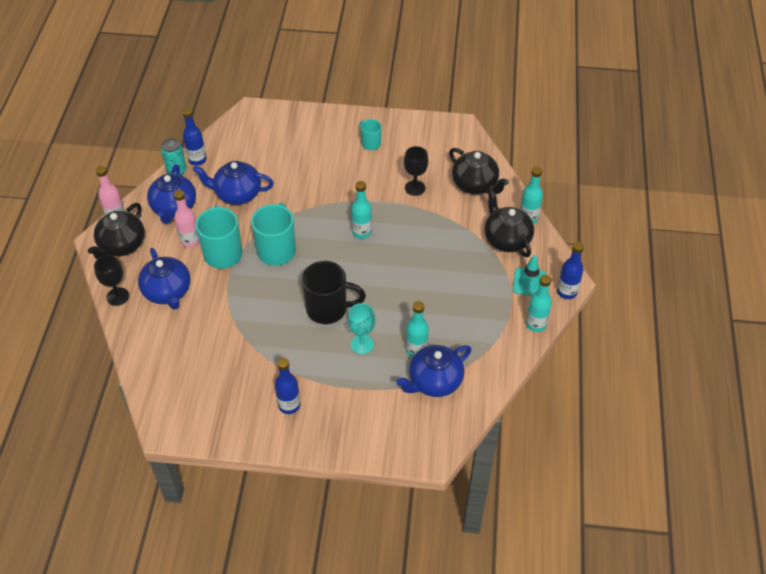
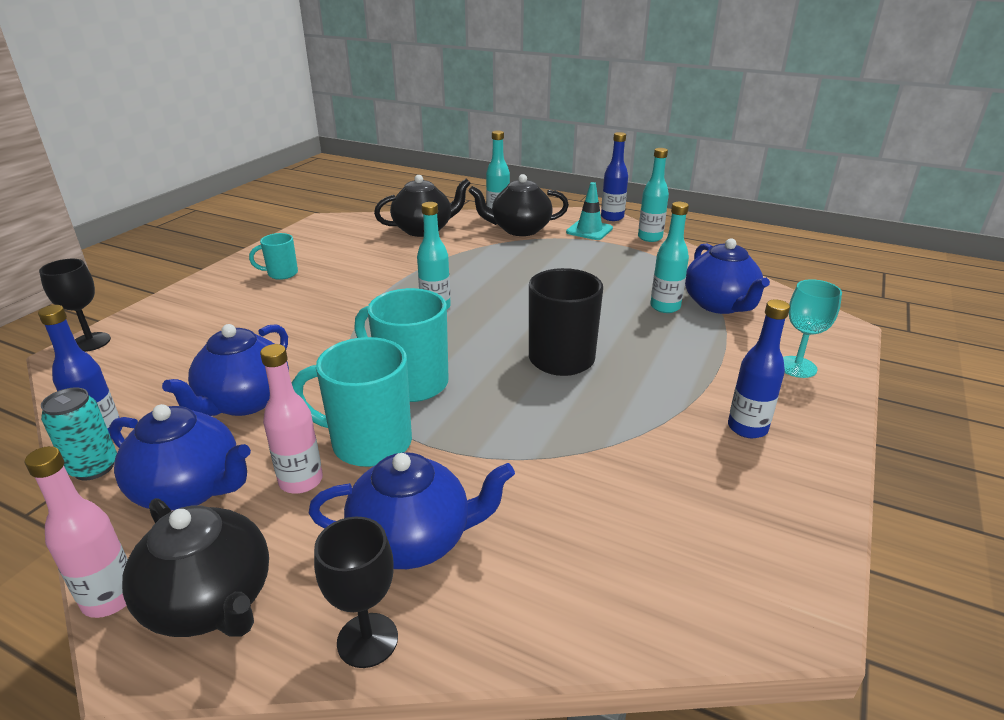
camera: 70 degrees left, 20 degrees down
(362, 344) = (641, 342): turquoise goblet -> turquoise goblet (797, 367)
(415, 188) = (392, 261): black goblet -> black goblet (91, 342)

